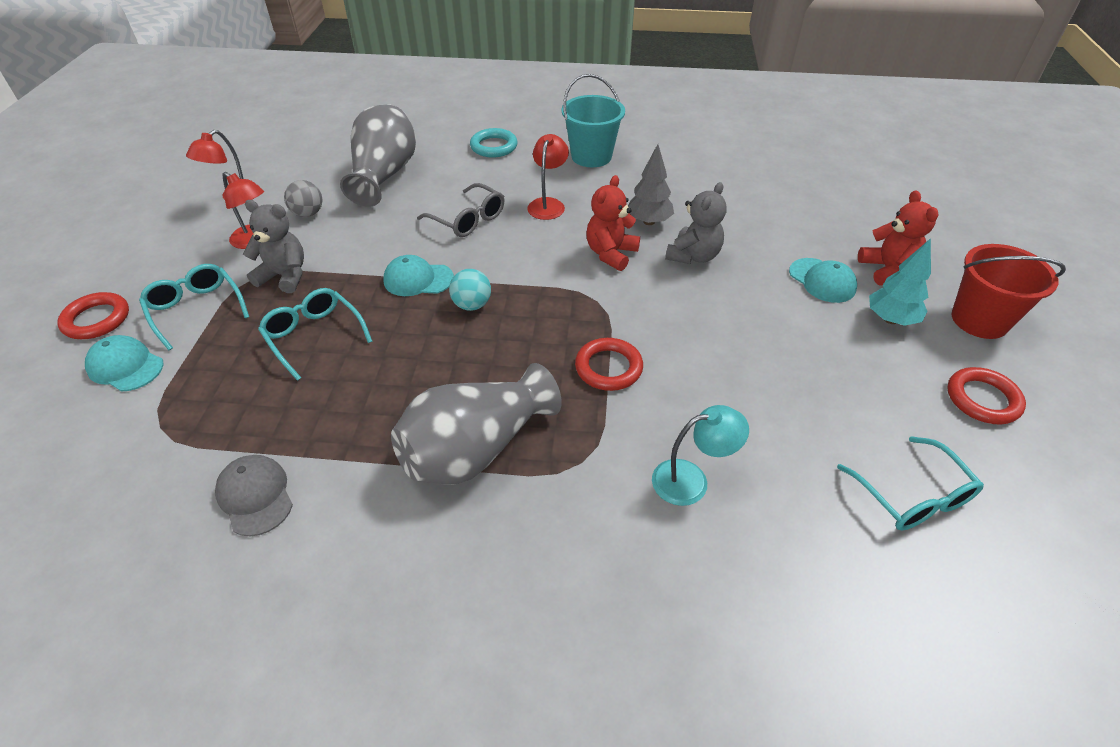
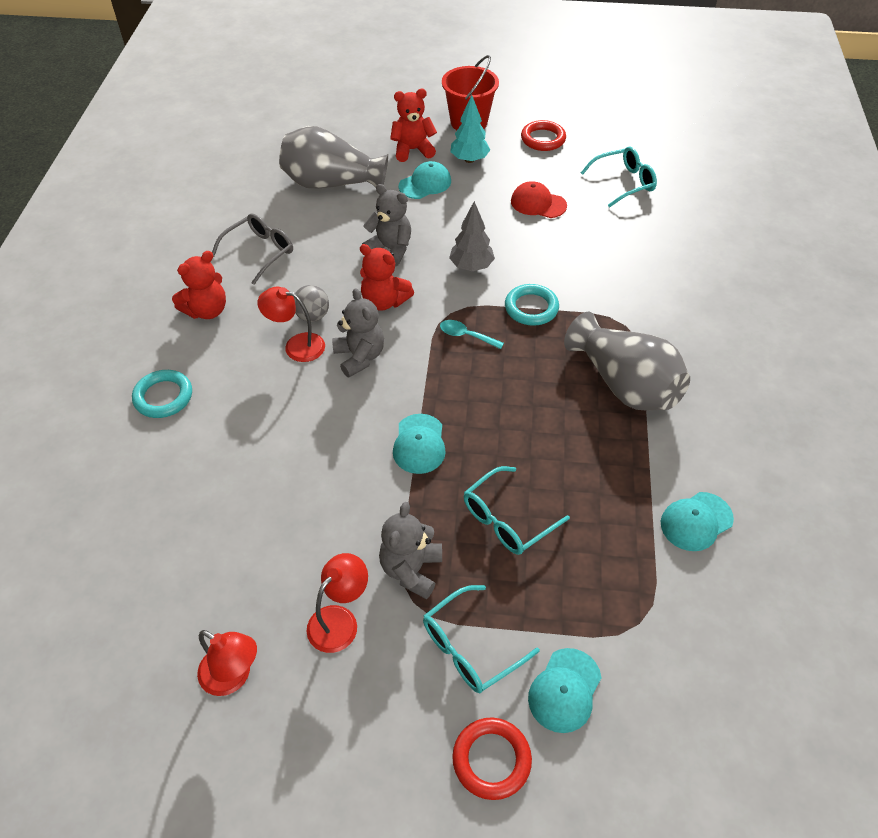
camera: 90 degrees left, 5 degrees up
(255, 496) = (696, 521): grey cap -> turquoise cap
(308, 213) = (286, 573): grey ball -> grey ball (312, 316)
(384, 175) = (209, 504): grey vase -> grey vase (332, 183)
(468, 220) = (317, 410): grey glasses -> grey glasses (260, 252)
(472, 305) = (458, 398): turquoise ball -> none
(532, 240) = (359, 357): none -> grey teddy bear
(561, 312) = (466, 336): none -> turquoise spoon
(591, 156) = (207, 310): turquoise bucket -> red teddy bear
(608, 368) = (531, 308): red ring -> turquoise ring
(648, 222) = (336, 274): grey tree -> grey tree (471, 266)
(691, 480) = (630, 272): turquoise lamp -> none
(819, 385) = (538, 203): none -> red cap

